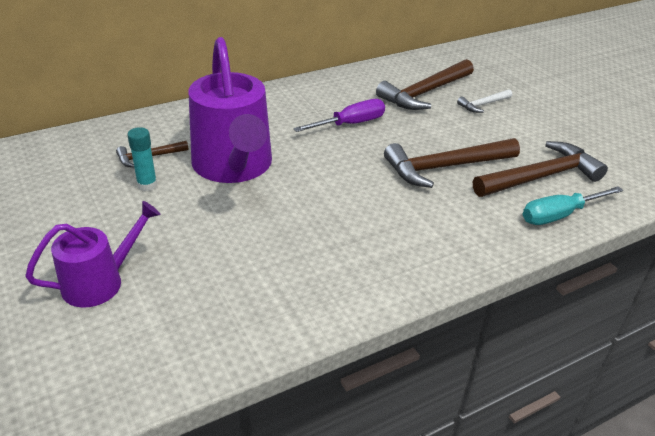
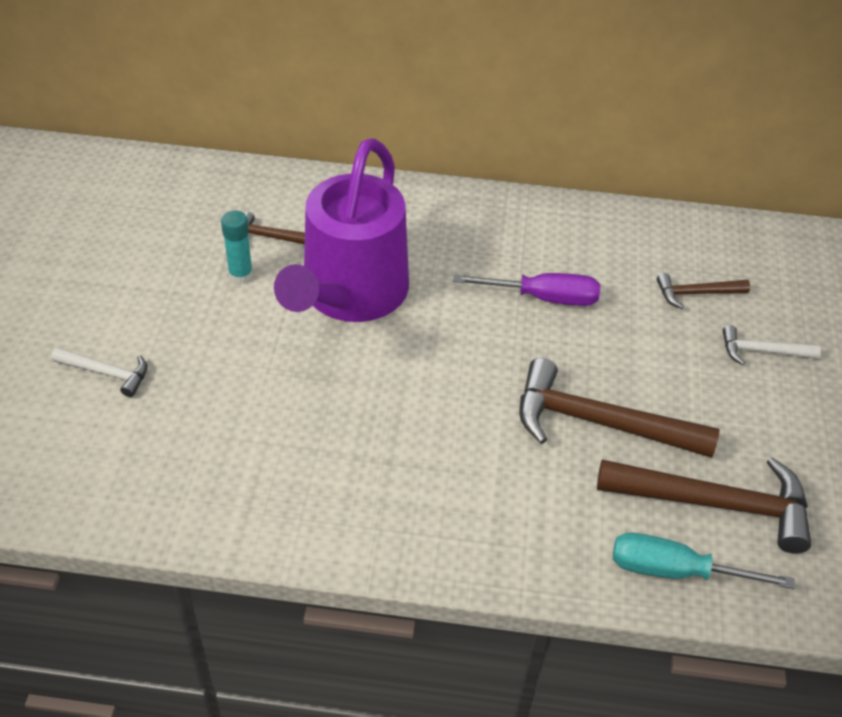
camera: 35 degrees right, 10 degrees up
(100, 282) = (107, 373): purple watering can -> white hammer
(425, 93) = (696, 293): brown hammer -> brown hammer, size x0.51

